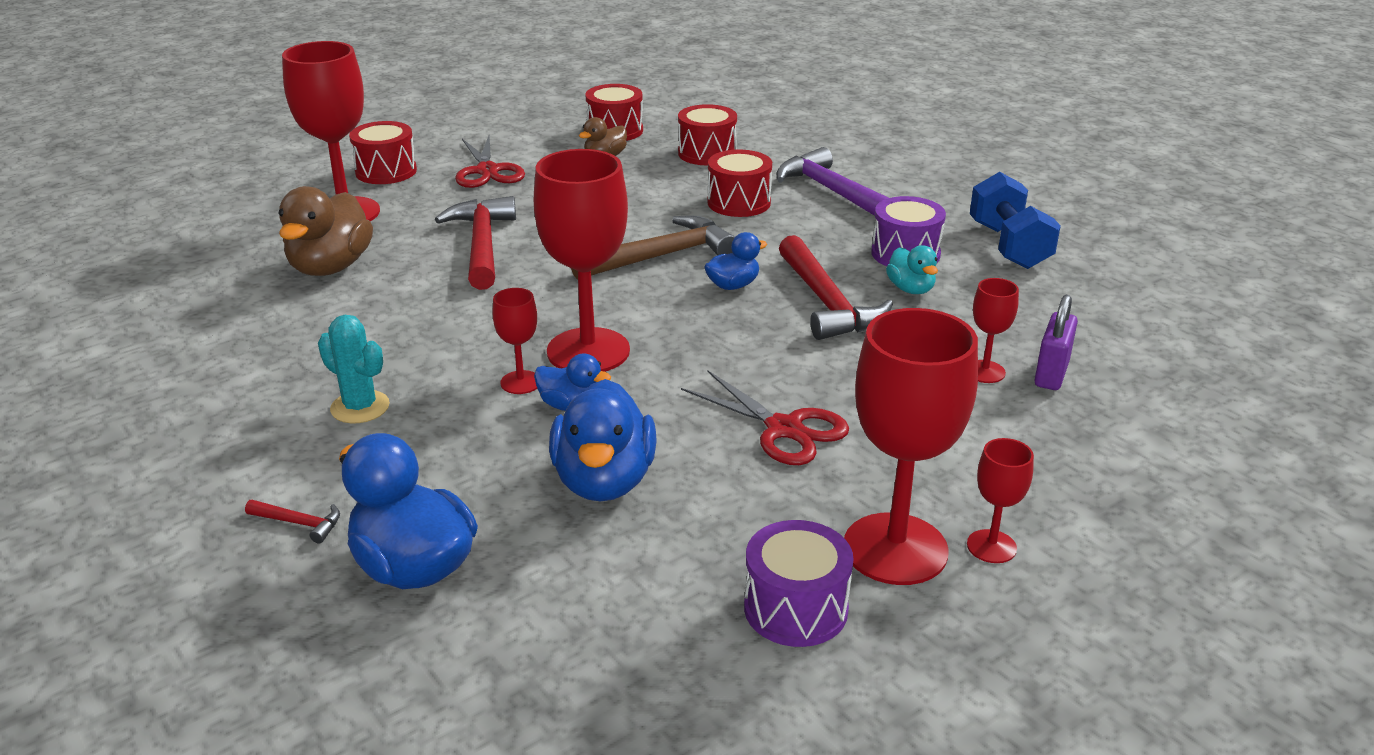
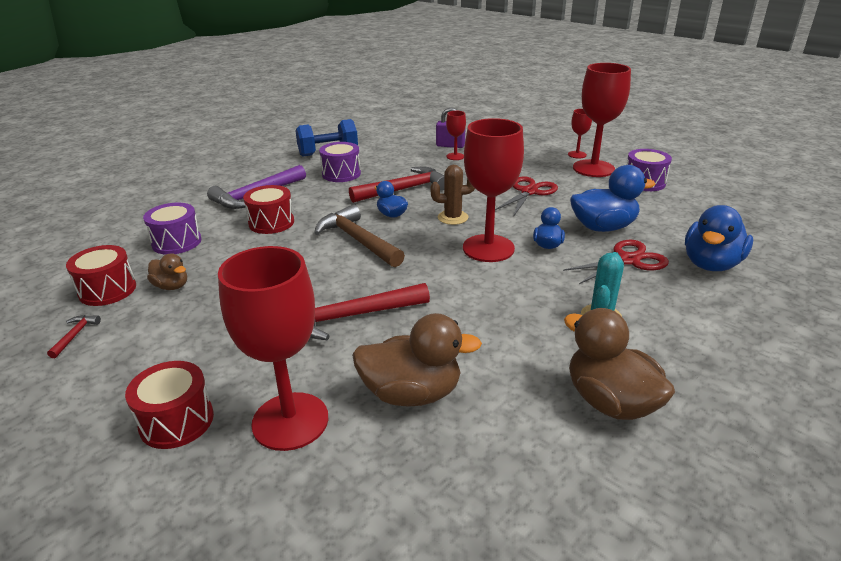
camera: 100 degrees left, 0 degrees up
(217, 373) = (610, 402): none -> brown duck
(299, 523) = (719, 307): red hammer -> red hammer (75, 335)
(487, 171) = (190, 346): red scissors -> red scissors (628, 260)
(521, 382) = (535, 264): red goblet -> none
(703, 335) = (452, 217): none -> brown cactus
(707, 153) = (177, 242): red drum -> purple drum
(911, 289) = (382, 172): turquoise duck -> none

